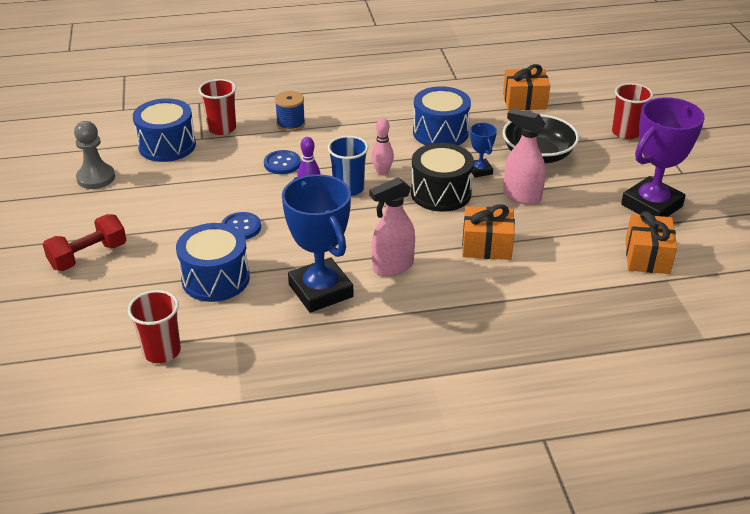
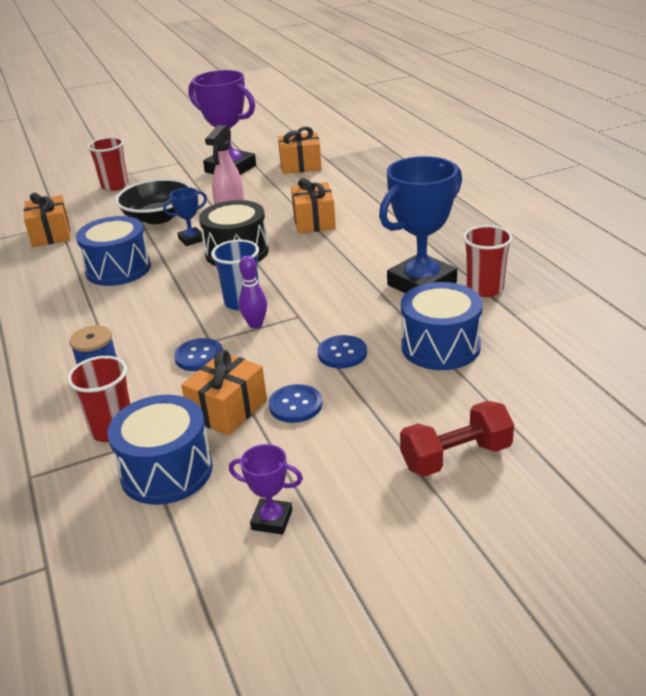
camera: 100 degrees left, 5 degrees down
(88, 256) = (456, 457): red dumbbell -> red dumbbell turned 60 degrees counterclockwise
(96, 178) = (272, 520): grey pawn -> purple trophy
(161, 351) = (570, 349): red cup -> red cup (485, 289)
(194, 198) = (295, 405): none -> blue button
(210, 171) = (228, 410): none -> orange gift
(382, 172) = (205, 288): pink bowling pin -> none
(392, 267) = (366, 256): pink spray bottle -> none

